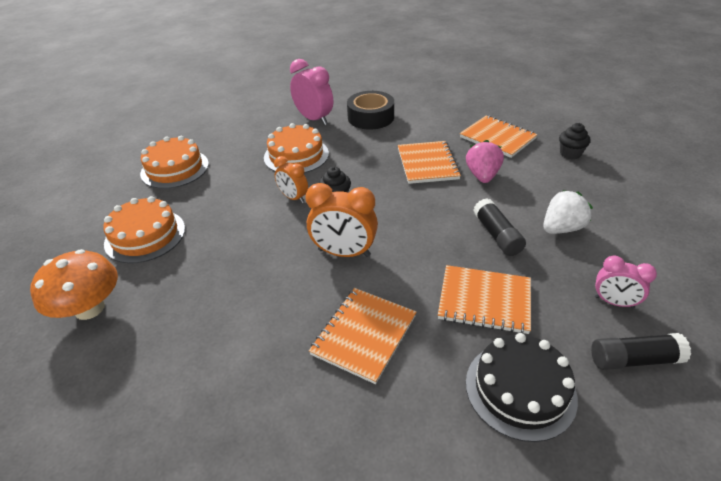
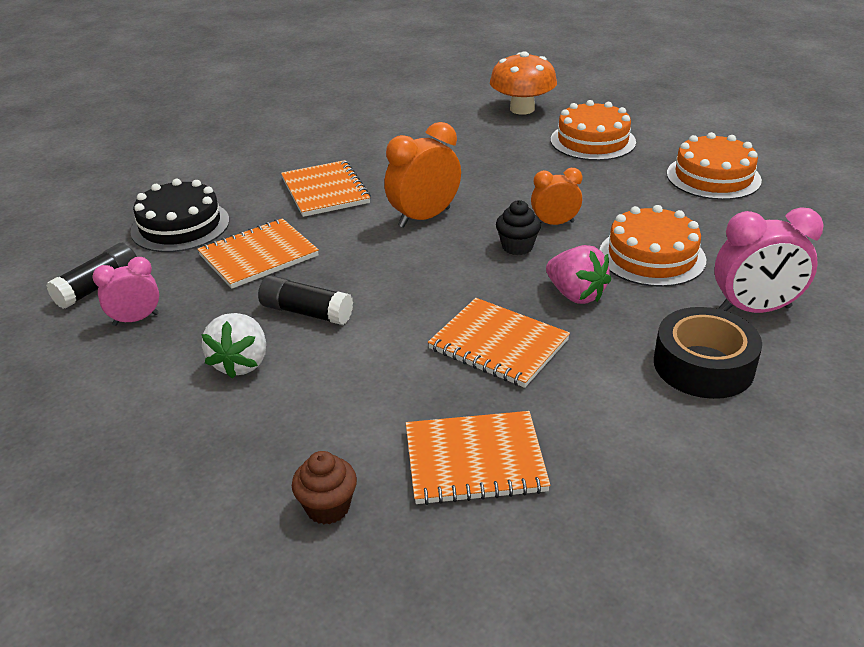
camera: 130 degrees right, 5 degrees down
(482, 176) = (409, 373): pink strawberry -> pink strawberry (575, 295)
(570, 154) = (328, 507): black cupcake -> brown cupcake

